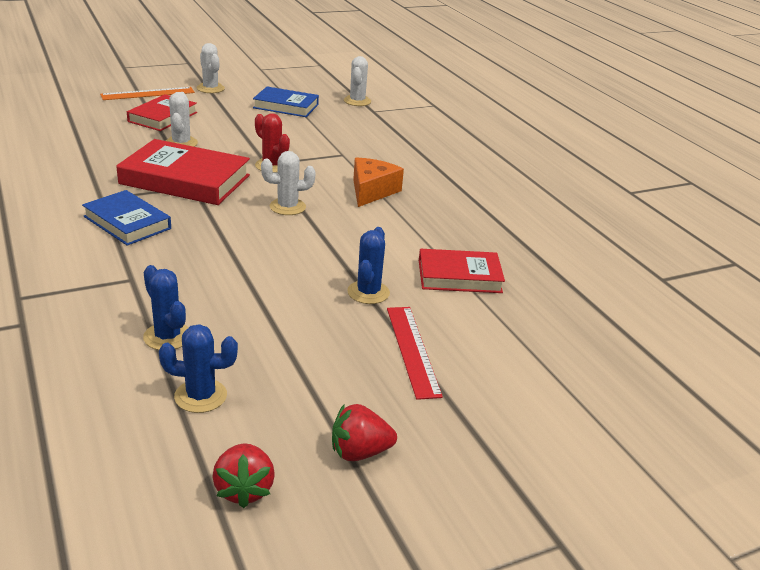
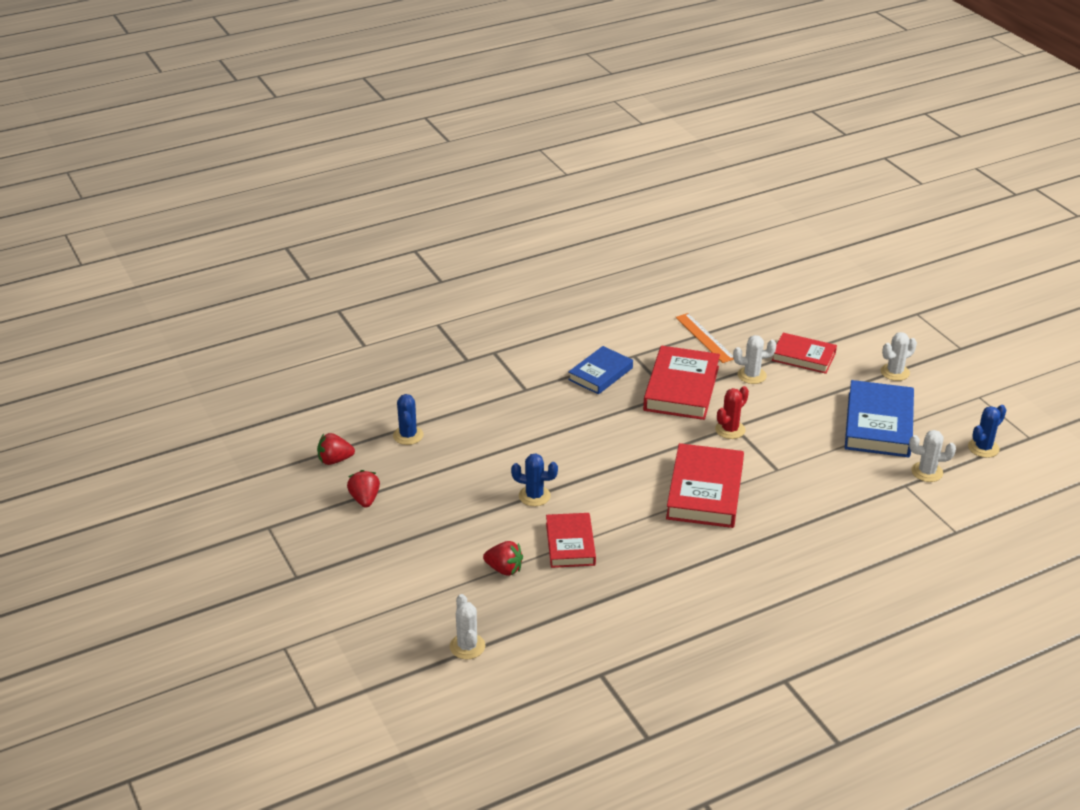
camera: 90 degrees right, 5 degrees up
(148, 94) = (855, 339): orange ruler -> orange ruler (704, 338)
(167, 337) = (463, 414): blue cactus -> blue cactus (983, 448)
(286, 106) = (878, 424): blue book -> blue book, size x1.57
(287, 207) = (654, 446): white cactus -> white cactus (467, 646)
(371, 191) = (705, 491): orange cheese -> red book
(412, 350) = (466, 519): red ruler -> none
(510, 327) = (504, 569): none -> red strawberry

